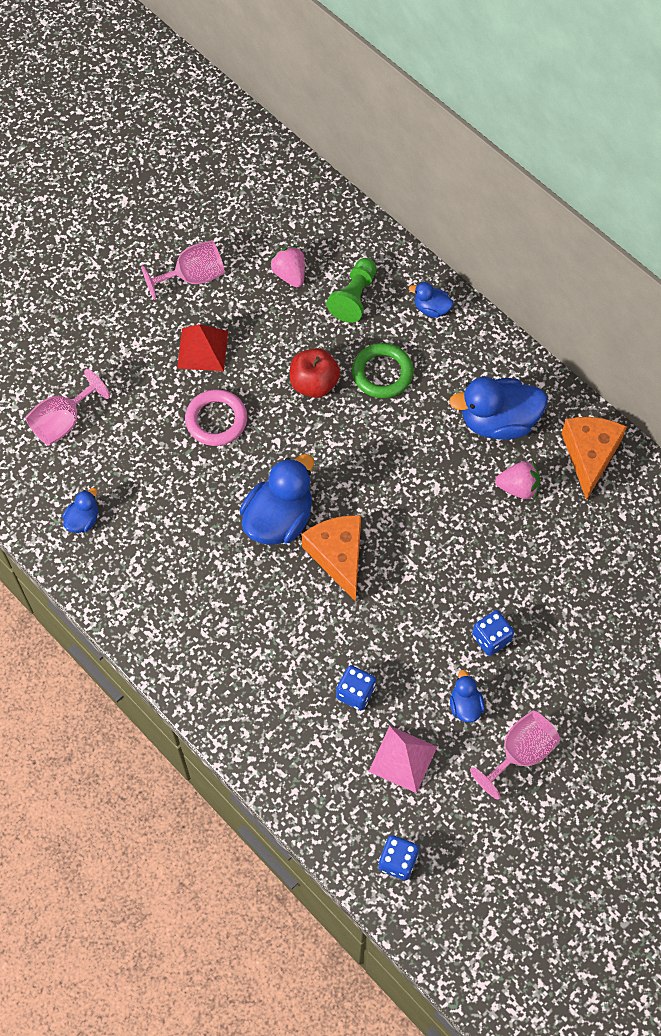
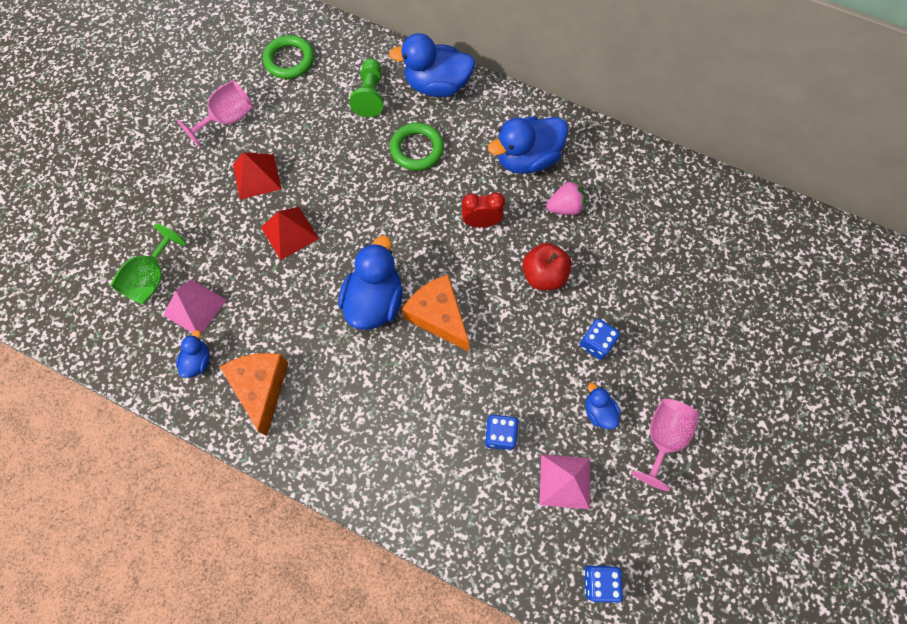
camera: 20 degrees left, 5 degrees up
(63, 422) = (152, 278): pink goblet -> green goblet
(96, 465) = (195, 307): none -> pink pyramid
(216, 420) = (289, 233): pink ring -> red pyramid
(280, 230) = (289, 60): none -> green ring
(290, 274) = (310, 93): pink strawberry -> none
(314, 383) = (363, 175): red apple -> red apple (544, 275)
(421, 474) = (481, 222): none -> red clock
(431, 308) = (437, 85): blue duck -> blue duck, size x2.03
(589, 455) = (611, 163): orange cheese -> orange cheese (261, 388)

